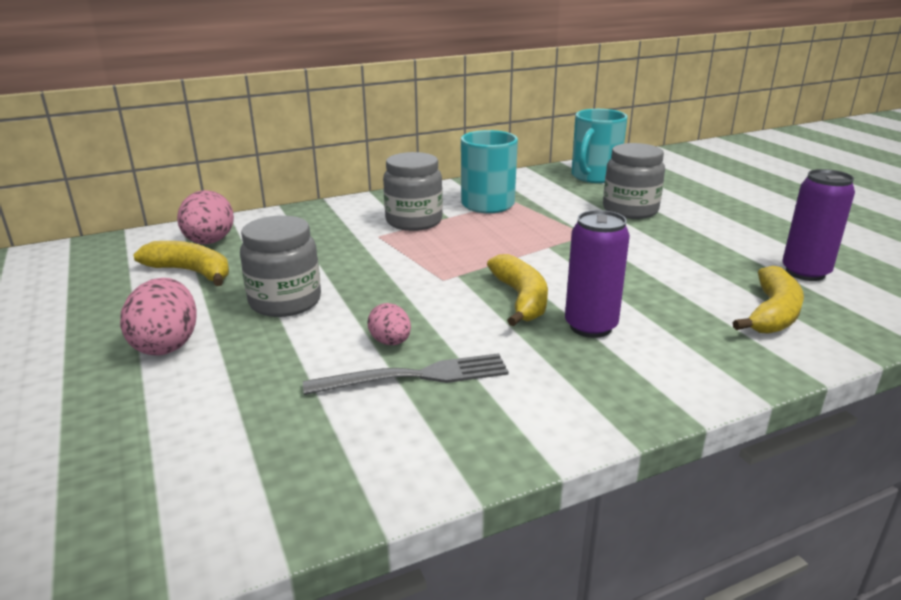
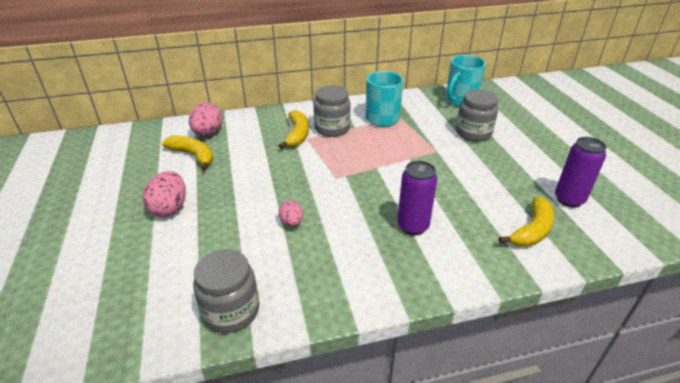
camera: 10 degrees right, 10 degrees up
(285, 302) = (240, 184): grey jar -> grey jar (231, 311)
(416, 376) = (299, 249): grey fork -> none
(521, 299) = (378, 199): yellow banana -> yellow banana (297, 134)

